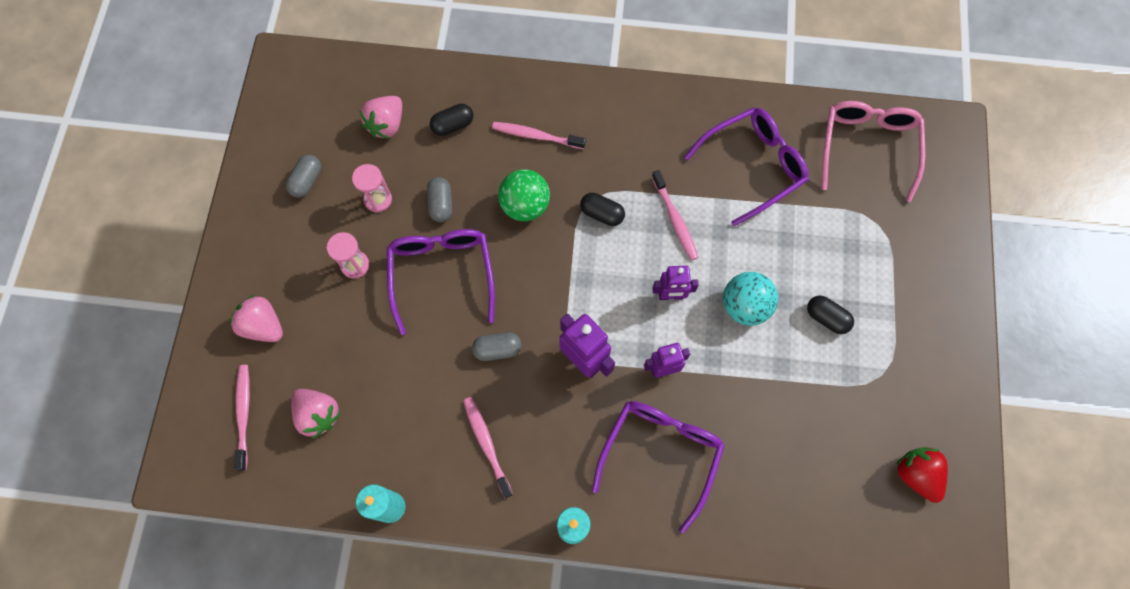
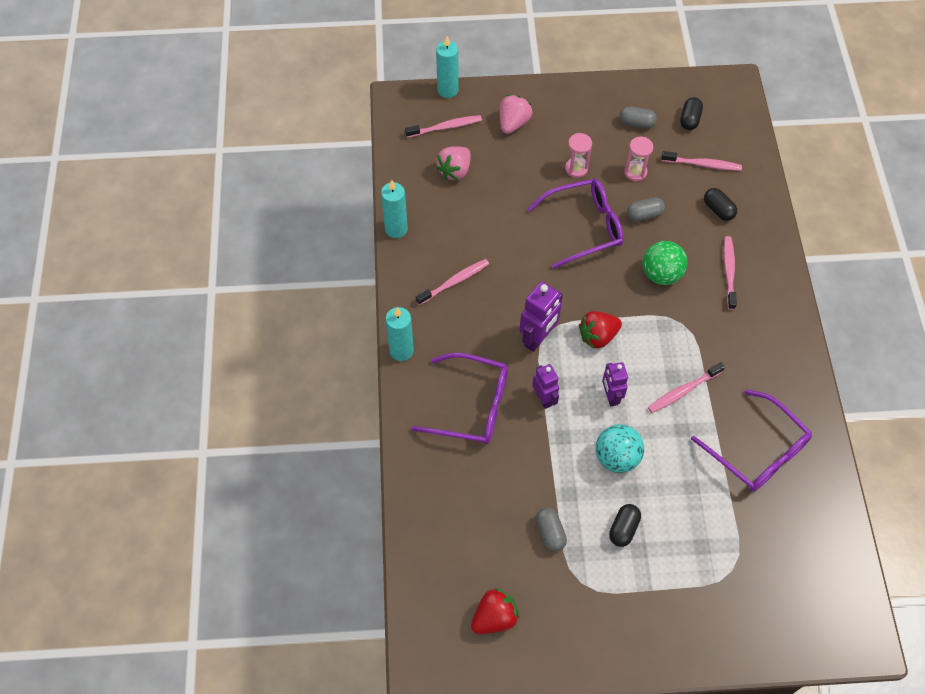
camera: 80 degrees right, 10 degrees down
(182, 401) = (447, 90): none -> turquoise candle
(386, 125) = (703, 164): pink strawberry -> pink toothbrush
(497, 349) = (531, 276): grey capsule -> grey capsule (550, 533)
(593, 292) = (598, 336): none -> red strawberry
(602, 214) = (671, 333): black capsule -> black capsule (689, 120)
(867, 148) = (812, 554): pink glasses -> none

